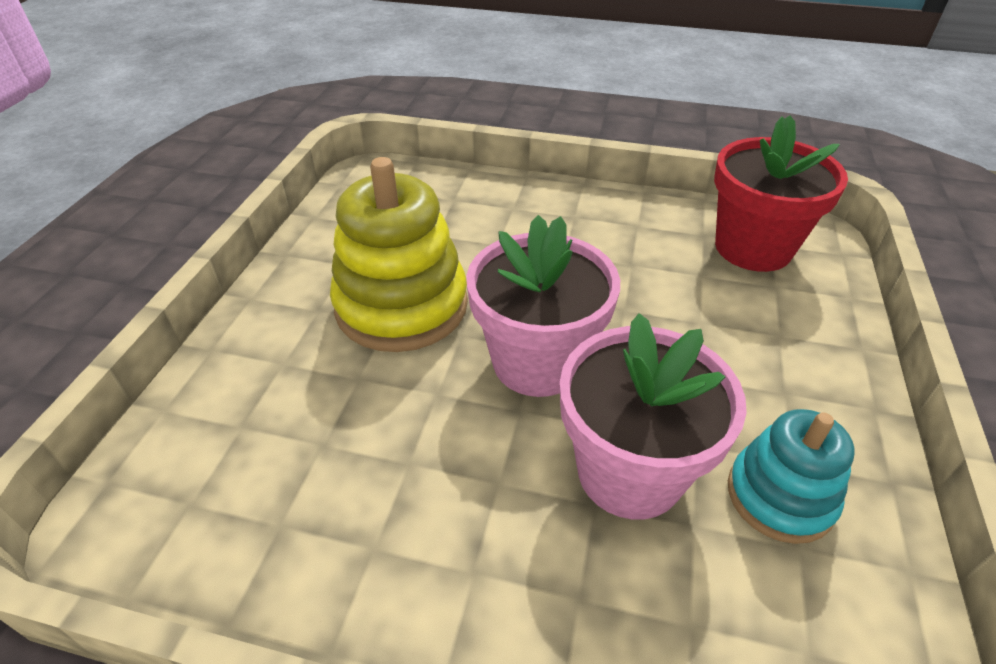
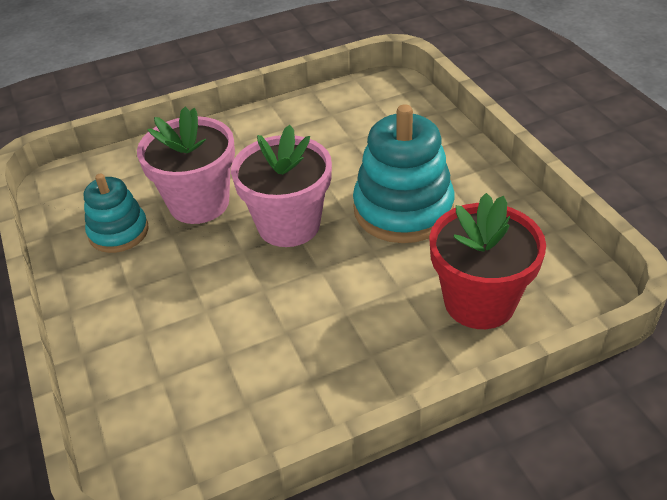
camera: 145 degrees right, 0 degrees up
(401, 306) = (403, 209): yellow stacking toy -> turquoise stacking toy
(753, 248) = (194, 413): red flower pot -> red flower pot (479, 302)

